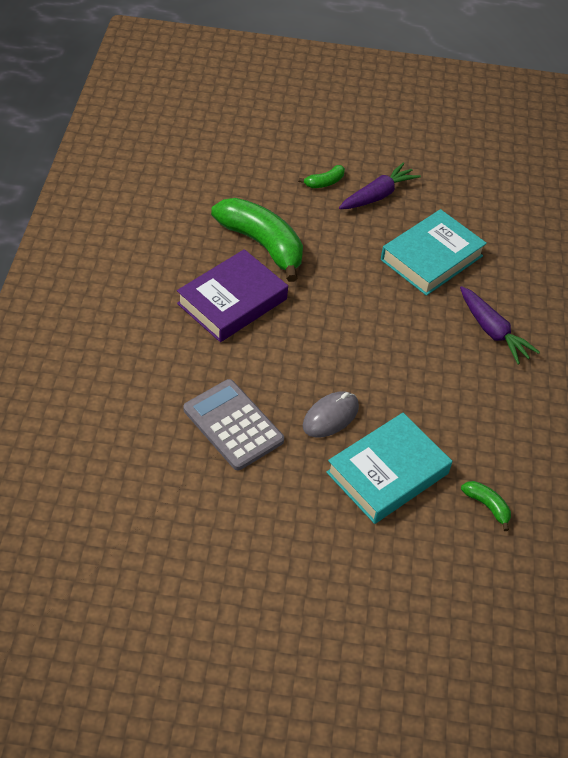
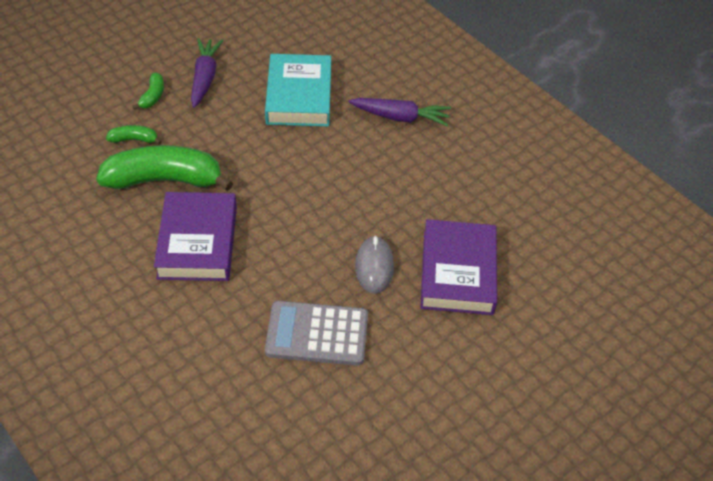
camera: 45 degrees left, 0 degrees up
(387, 473) = (457, 272): turquoise book -> purple book
(487, 506) = (539, 239): green banana -> green banana (134, 139)

